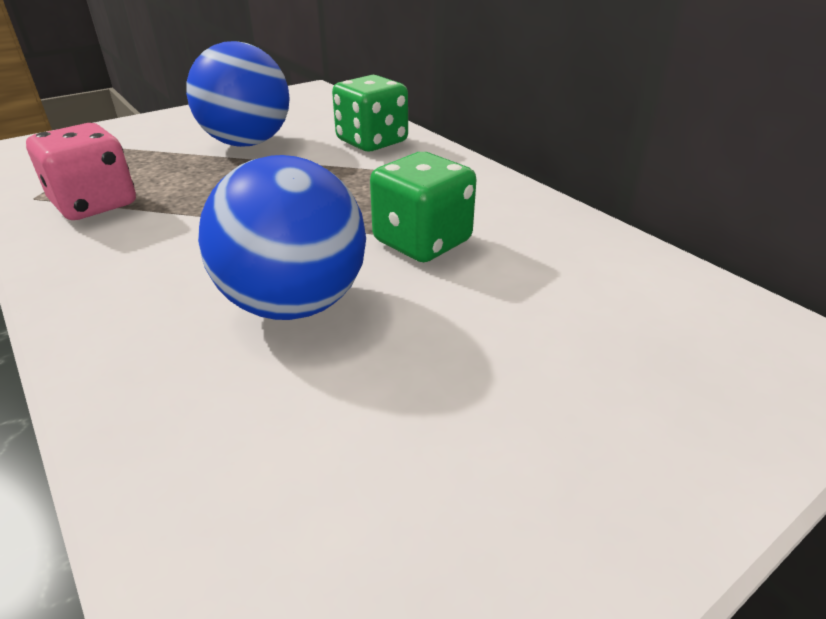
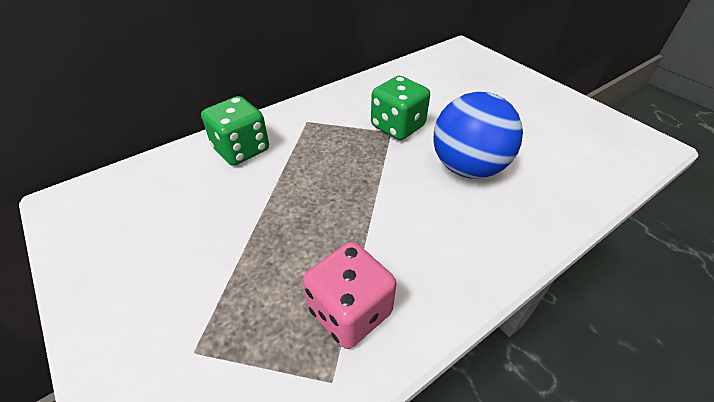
camera: 90 degrees left, 10 degrees up
(247, 143) = (220, 227): blue ball -> none

